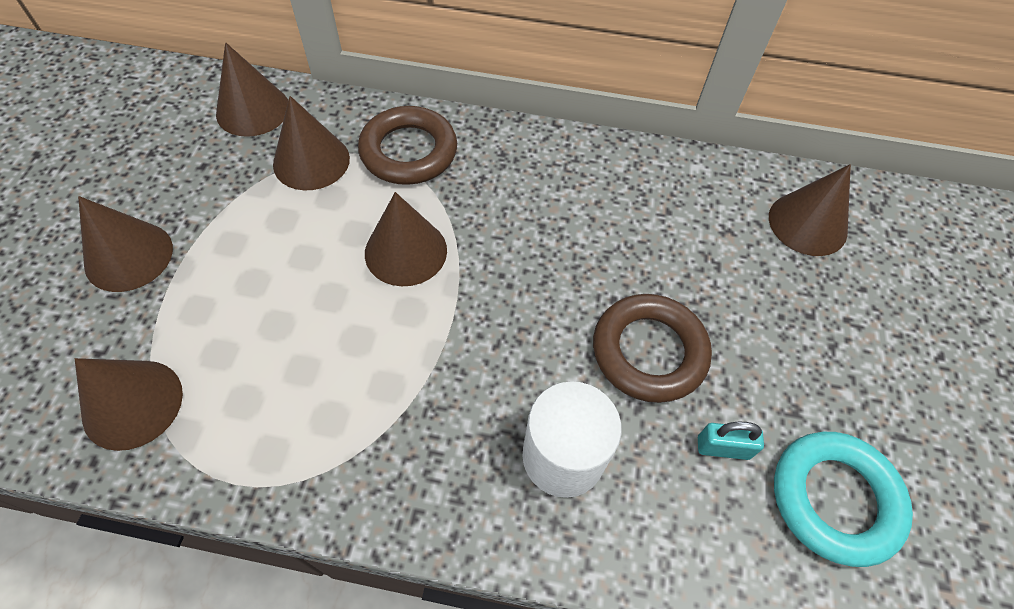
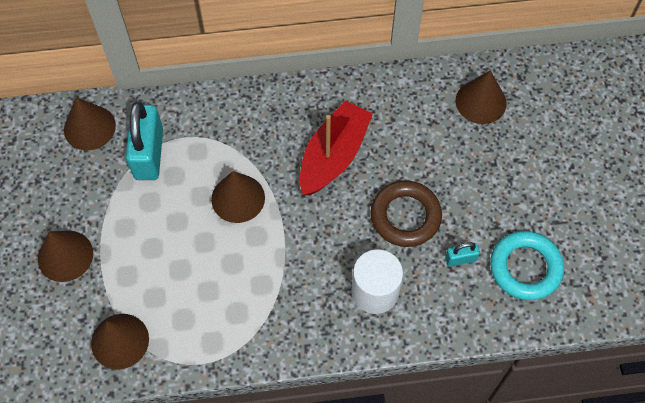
camera: 15 degrees left, 5 degrees up
(311, 161) = (149, 154): brown cone -> turquoise padlock
(409, 151) = (210, 127): brown ring -> none
(566, 235) = (333, 156): none -> red boat

